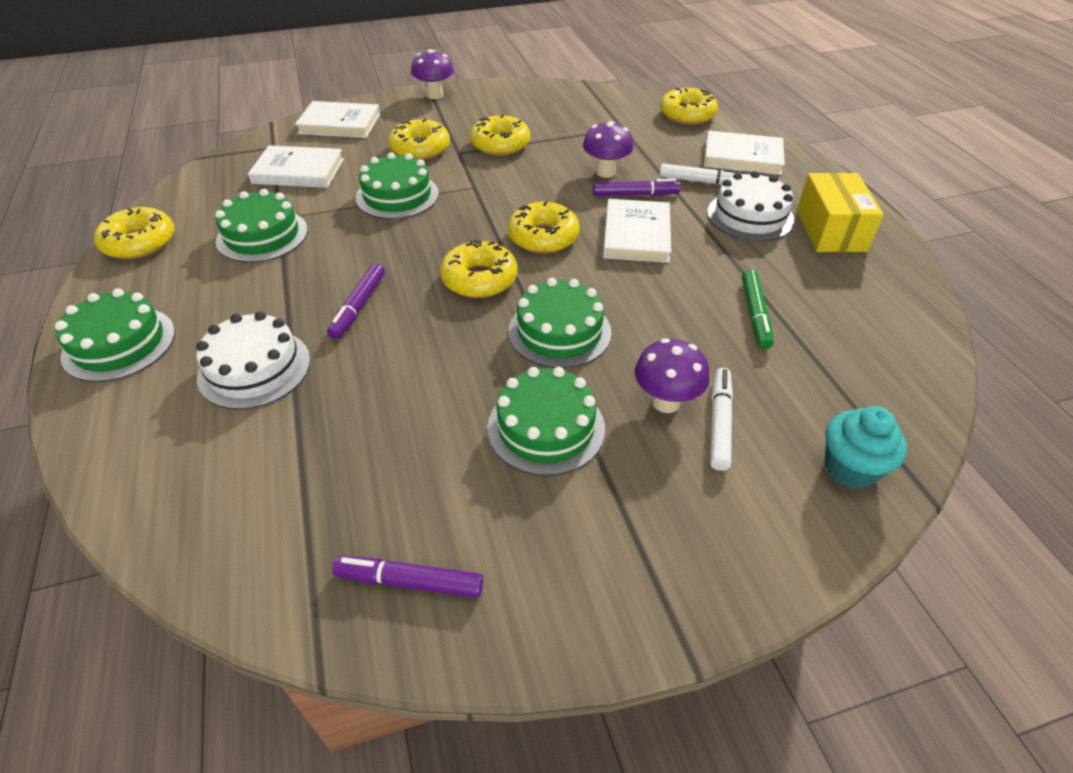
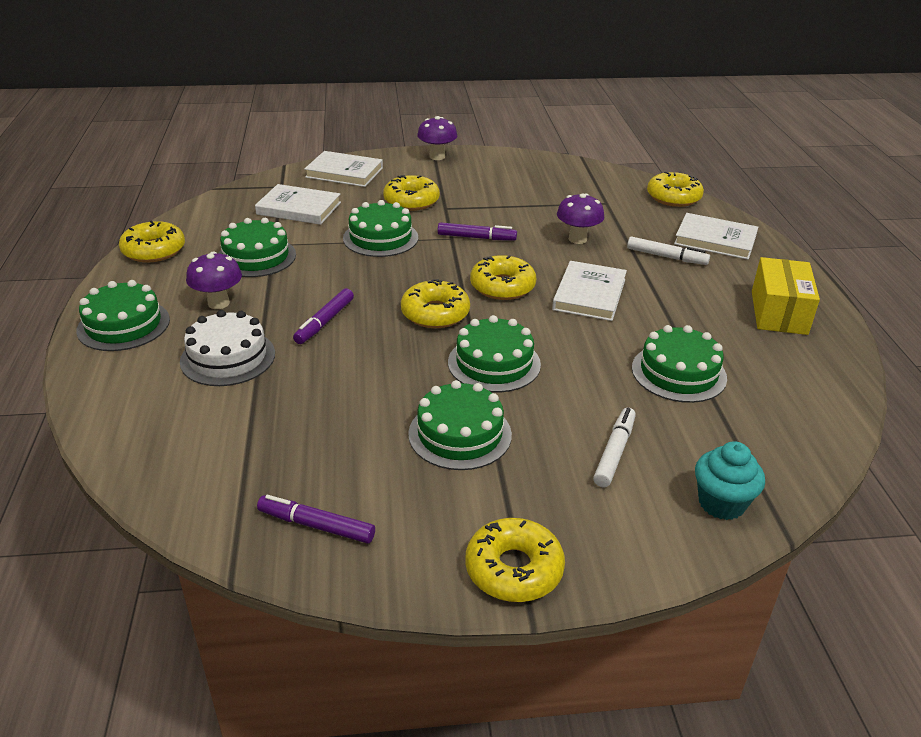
camera: 10 degrees right, 10 degrees down
(500, 144) = (486, 205): yellow donut -> yellow donut (514, 569)
(635, 194) = (599, 261): purple marker -> purple marker (476, 237)
(666, 402) = (571, 430): purple mushroom -> purple mushroom (218, 303)
(750, 216) = (704, 291): white cake -> none
(755, 314) = (678, 373): green marker -> green cake

